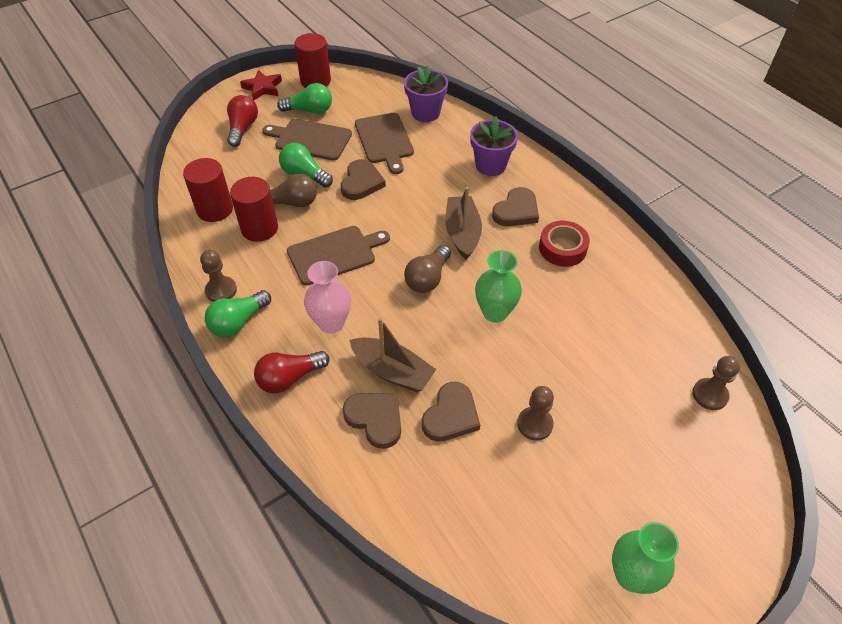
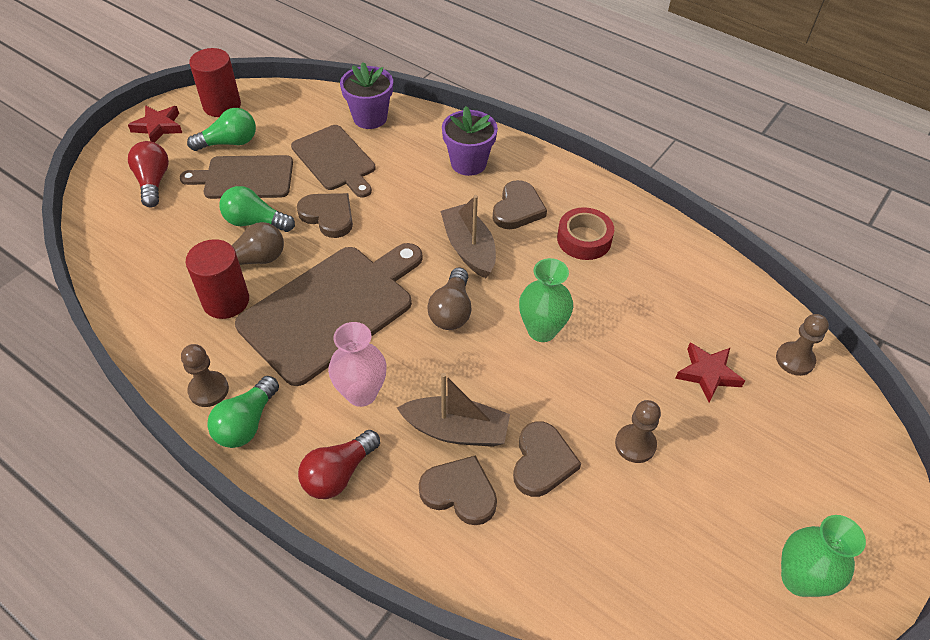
camera: 20 degrees left, 0 degrees up
(215, 209) = (158, 291): red cylinder -> none
(334, 254) = (331, 309): brown cutting board -> brown cutting board, size x1.60
(361, 182) = (328, 216): brown heart -> brown heart turned 45 degrees counterclockwise
(624, 385) = (707, 374): none -> red star

